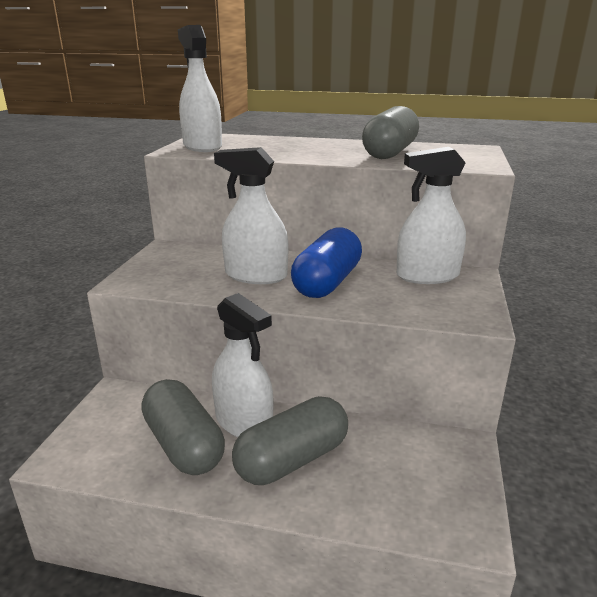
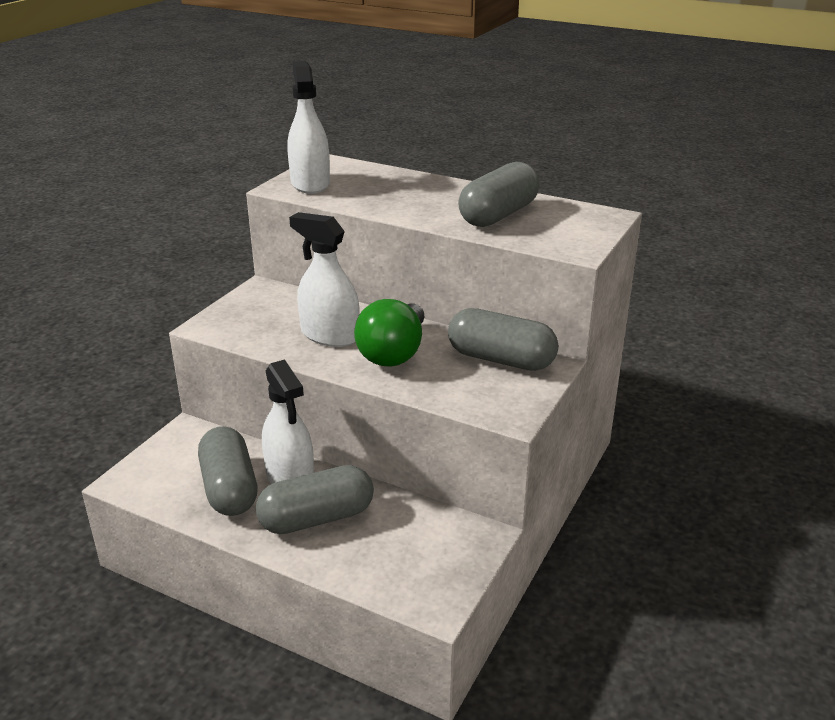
camera: 15 degrees right, 5 degrees up
(327, 282) = (394, 353): blue capsule -> green light bulb
(427, 276) = (501, 359): white spray bottle -> grey capsule

